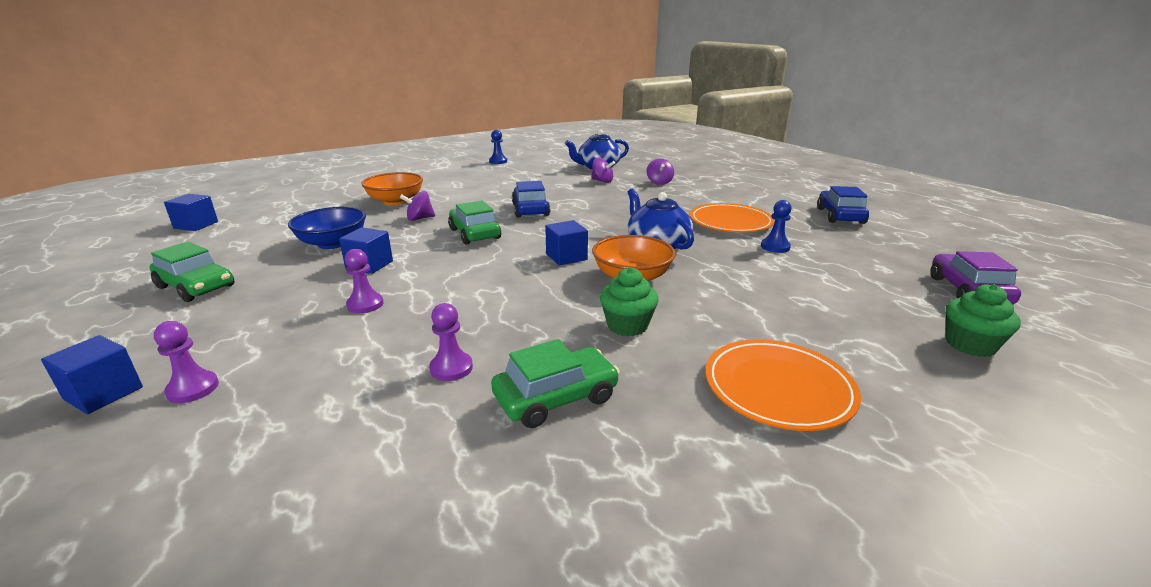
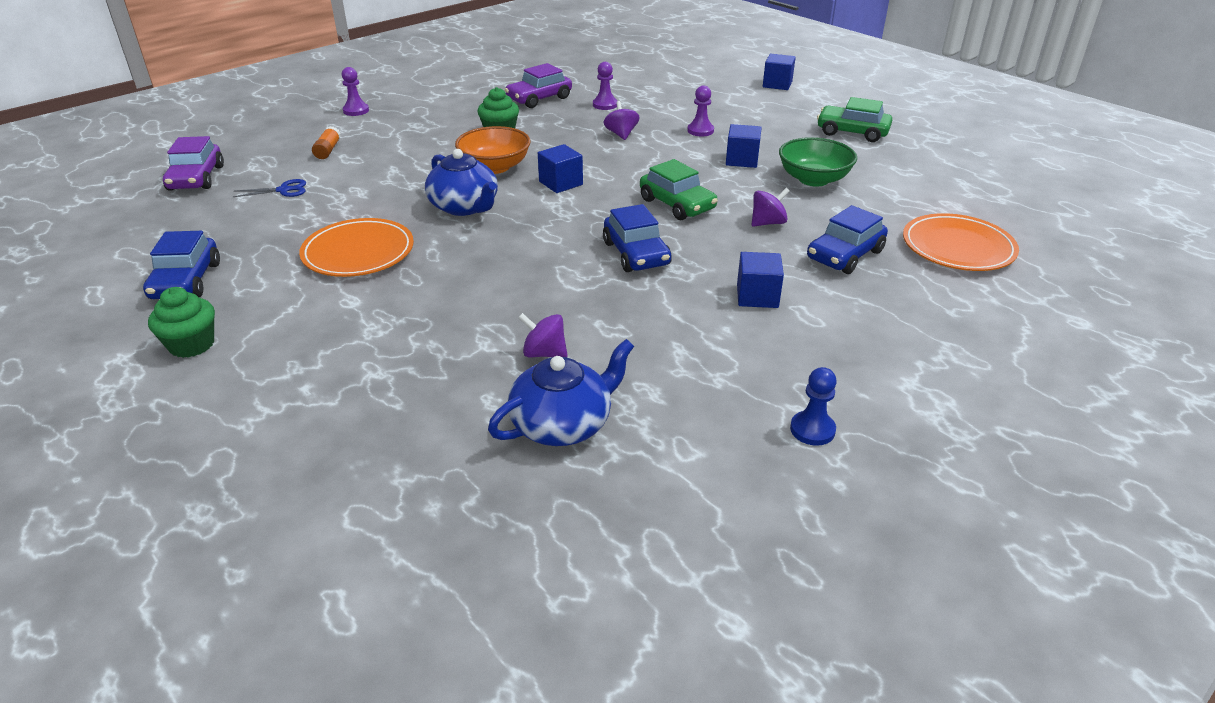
camera: 170 degrees right, 10 degrees up
(193, 389) = (735, 88): purple pawn -> purple pawn (356, 110)
(196, 225) = (1009, 190): blue cube -> blue cube (757, 296)
(333, 243) = (813, 179): blue bowl -> green bowl
(395, 201) = (845, 255): orange bowl -> blue car
(556, 398) = (539, 98): green car -> purple car
(659, 182) = (432, 359): purple spinning top -> purple spinning top (621, 134)
(775, 247) = (331, 214): blue pawn -> none
(778, 388) = (414, 110): orange plate -> orange plate (958, 247)
(846, 270) = (283, 190): none -> blue scissors
(850, 316) = (328, 150): none -> orange glue stick
(970, 345) = (265, 138): green cupcake -> green cupcake (192, 344)

